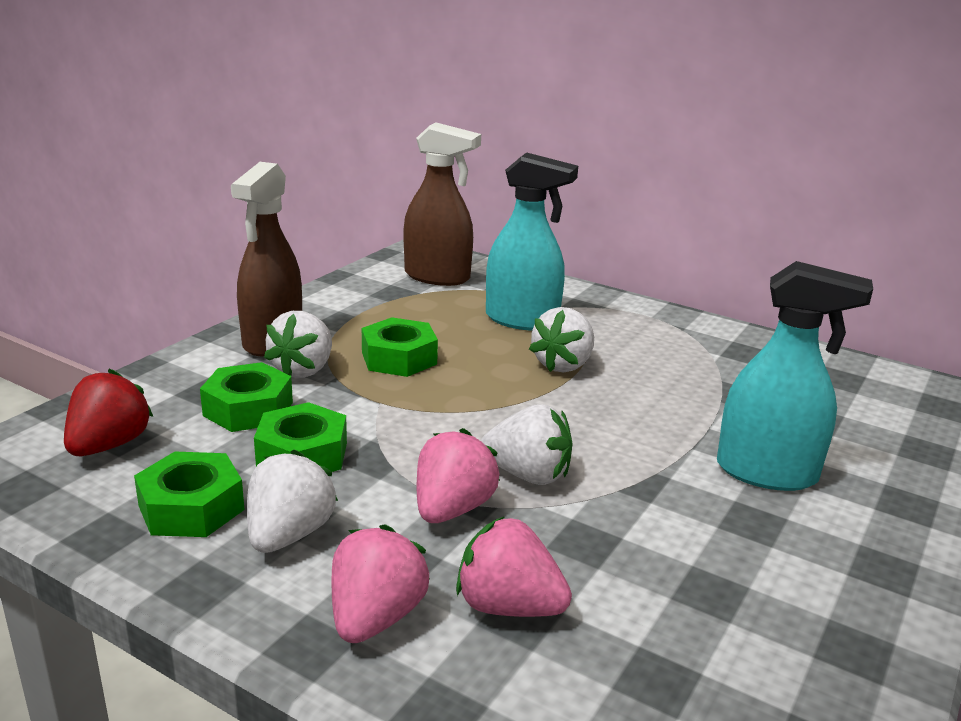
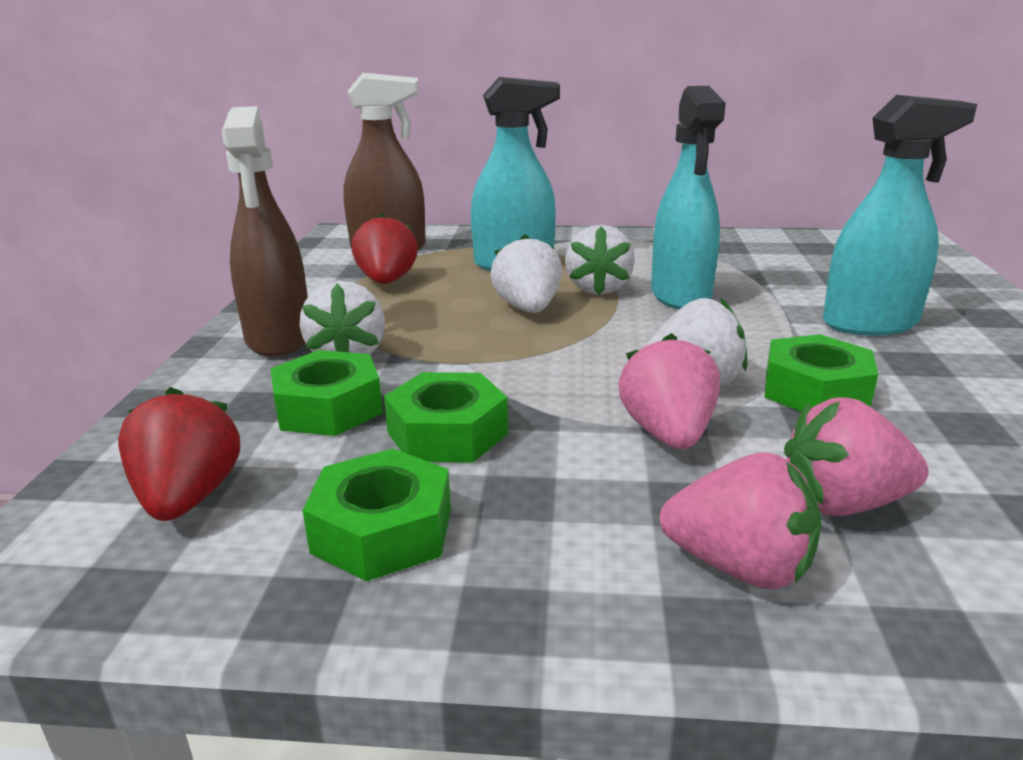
camera: 25 degrees left, 0 degrees up
(289, 535) = (536, 518): white strawberry -> white strawberry (528, 309)
(375, 617) = (739, 567): pink strawberry -> pink strawberry turned 120 degrees clockwise
(399, 358) = (437, 320): green nut -> green nut (815, 391)
(400, 310) = (387, 281): none -> red strawberry
(627, 393) = (681, 296): none -> turquoise spray bottle

